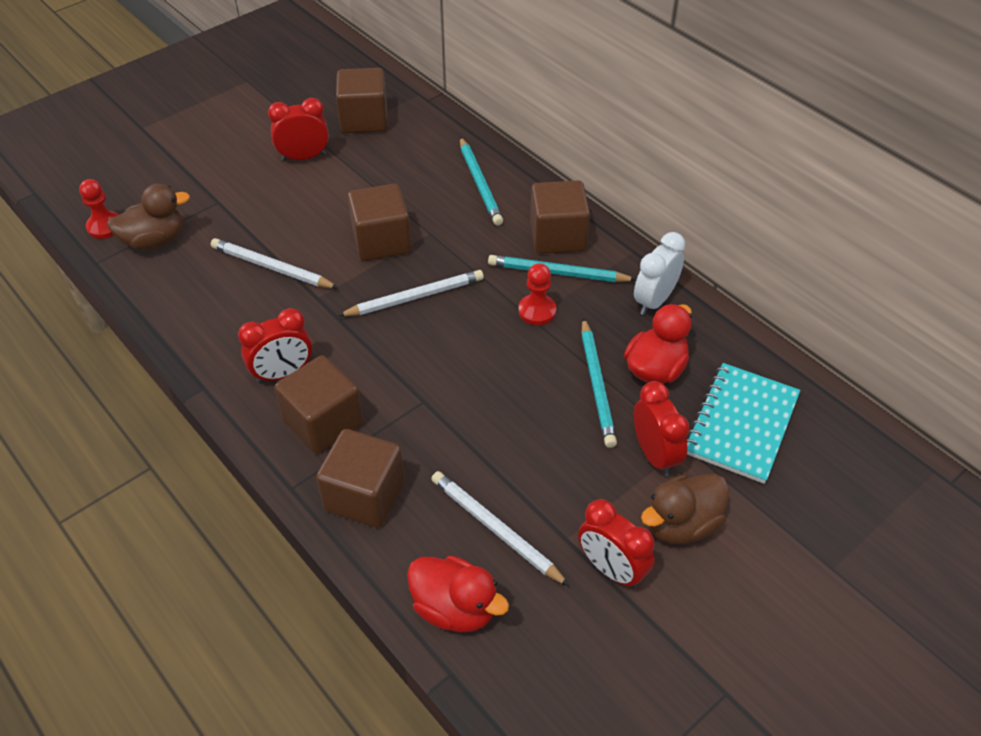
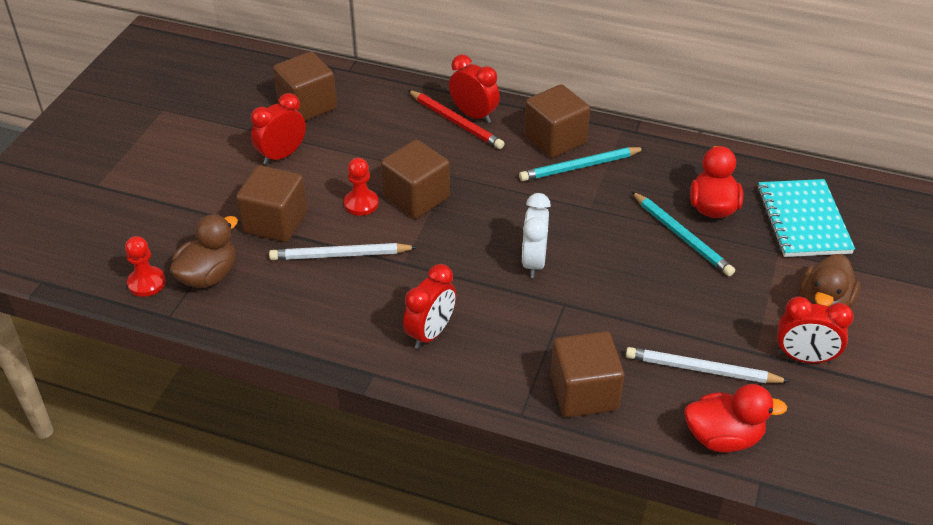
camera: 30 degrees left, 5 degrees down
(323, 422) = (500, 355): brown cube -> brown cube (275, 222)
(415, 297) = (484, 230): white pencil -> none
(479, 184) = (456, 122): turquoise pencil -> red pencil
(537, 311) = (590, 201): red pawn -> red pawn (361, 203)
(654, 301) = (669, 159): white clock -> white clock (533, 262)
(654, 454) = (764, 267): red clock -> red clock (474, 115)

